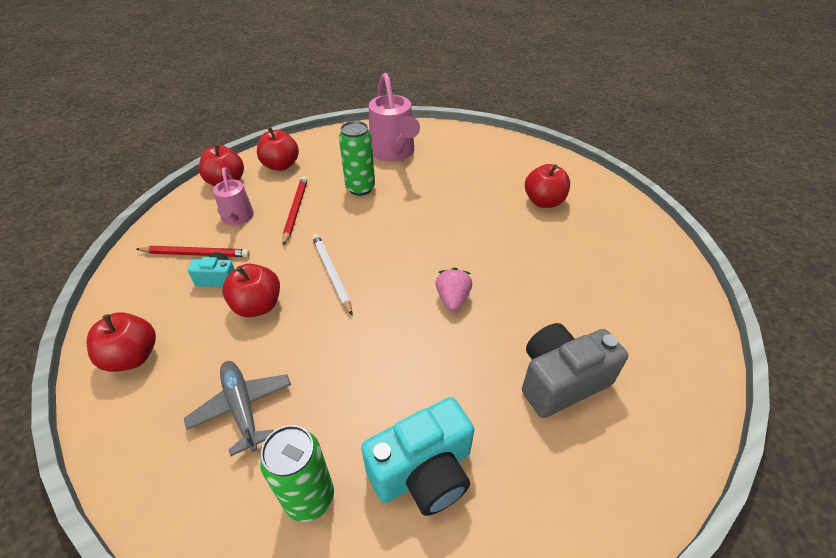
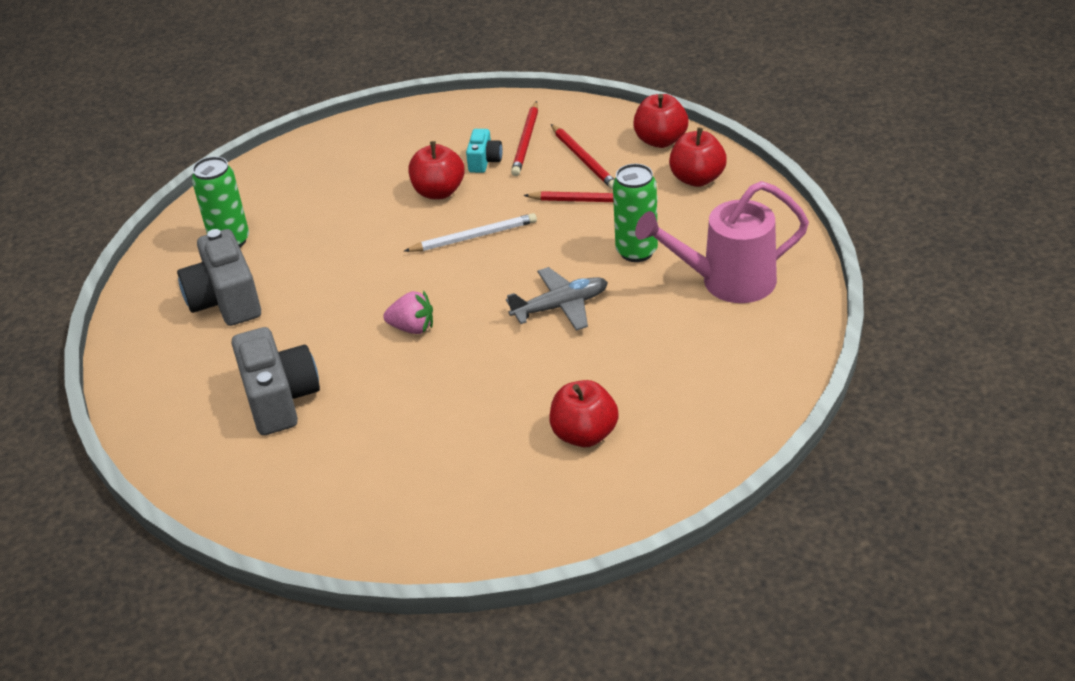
camera: 100 degrees right, 5 degrees down
(132, 357) = (396, 132): red apple -> none
(237, 218) = (584, 159): pink watering can -> red pencil
(242, 407) = (322, 198): grey plane -> grey plane (561, 306)
(423, 472) = (225, 301): turquoise camera -> grey camera

